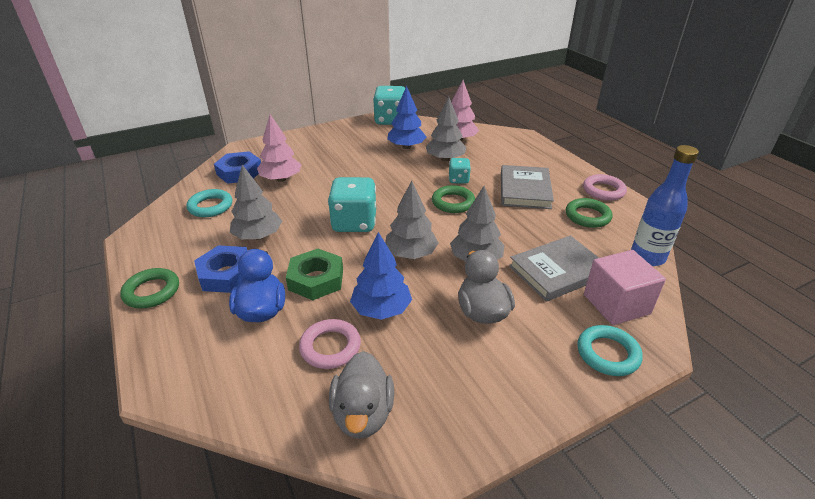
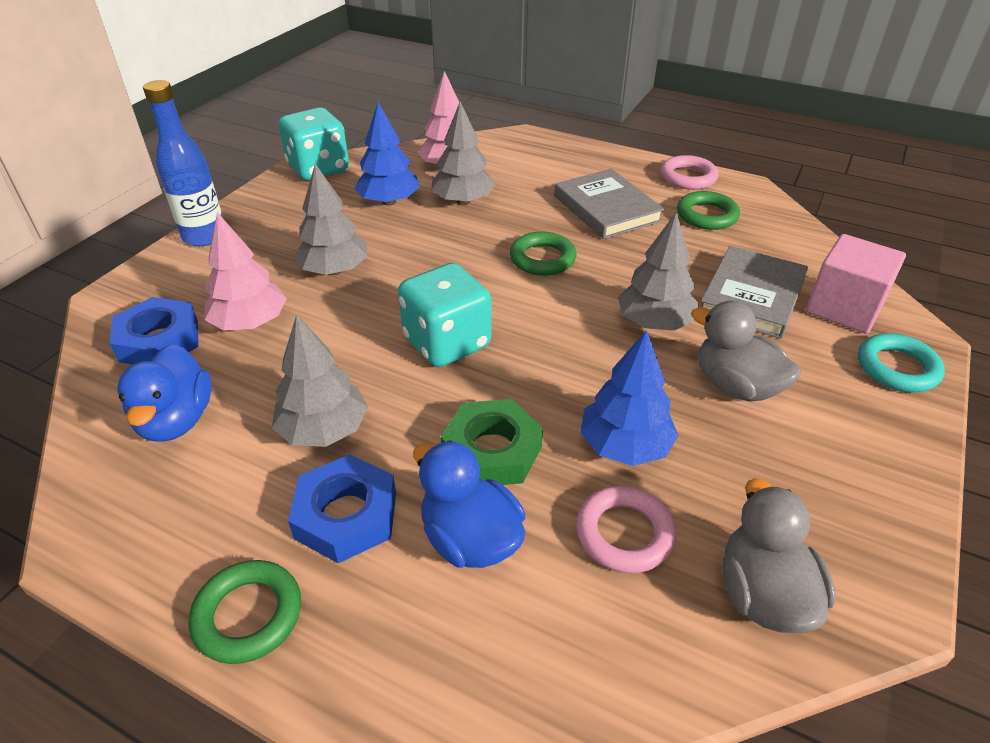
camera: 35 degrees left, 5 degrees up
(210, 206) = (176, 420): turquoise ring -> blue duck
(363, 414) = (763, 594): grey duck -> grey duck turned 150 degrees counterclockwise
(411, 254) = (572, 352): grey tree -> grey tree (334, 270)
(458, 179) = (513, 224): turquoise dice -> none
(647, 257) = (811, 240): blue bottle -> blue bottle (204, 236)

